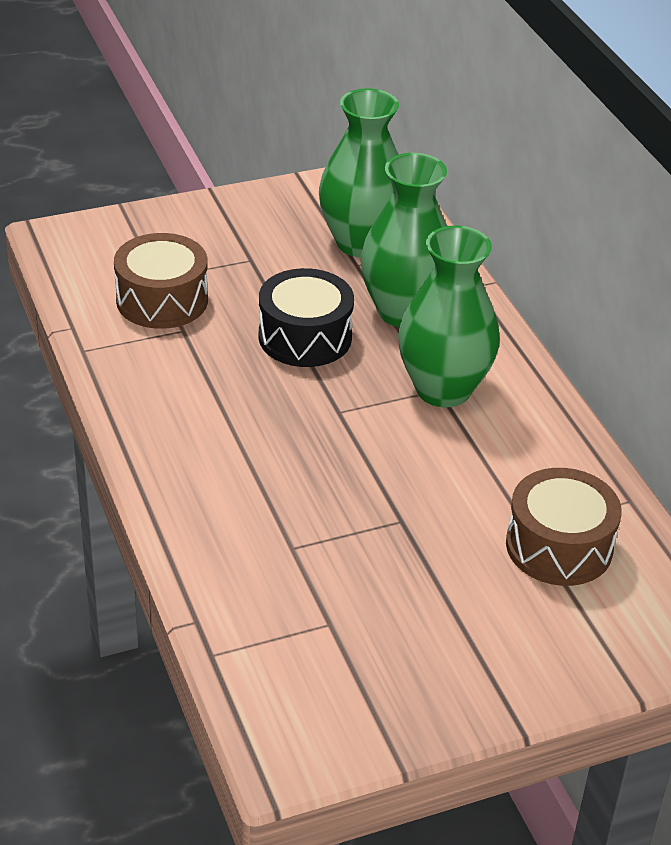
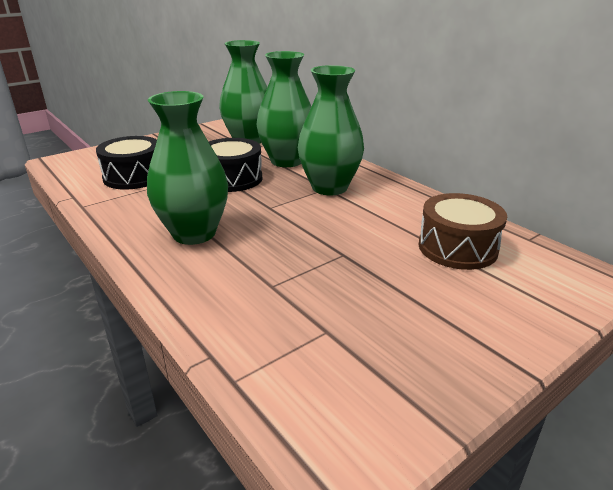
camera: 15 degrees left, 10 degrees down
(162, 300) = (134, 176): brown drum -> black drum
(221, 439) = (194, 233): none -> green vase

